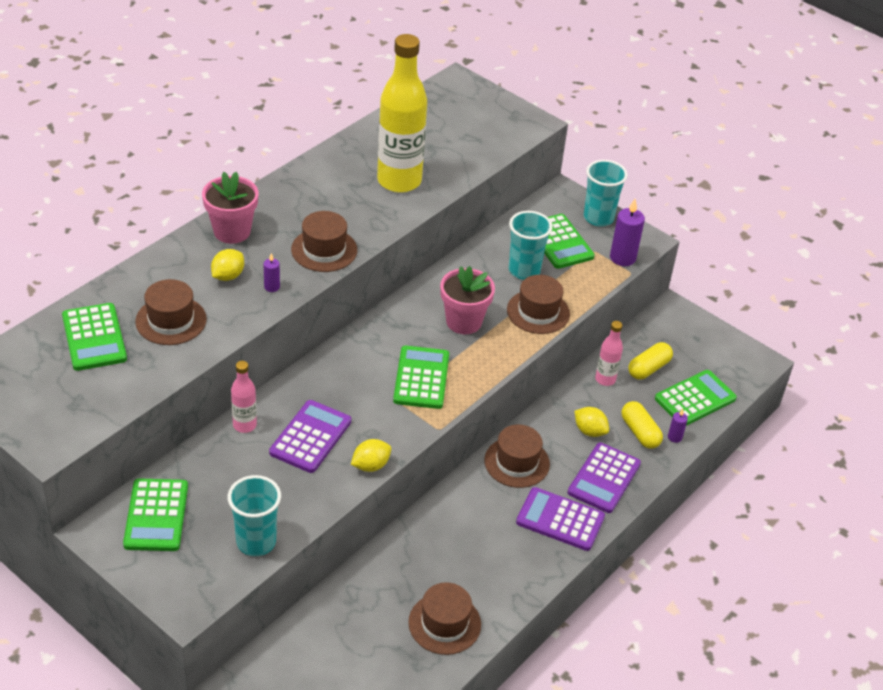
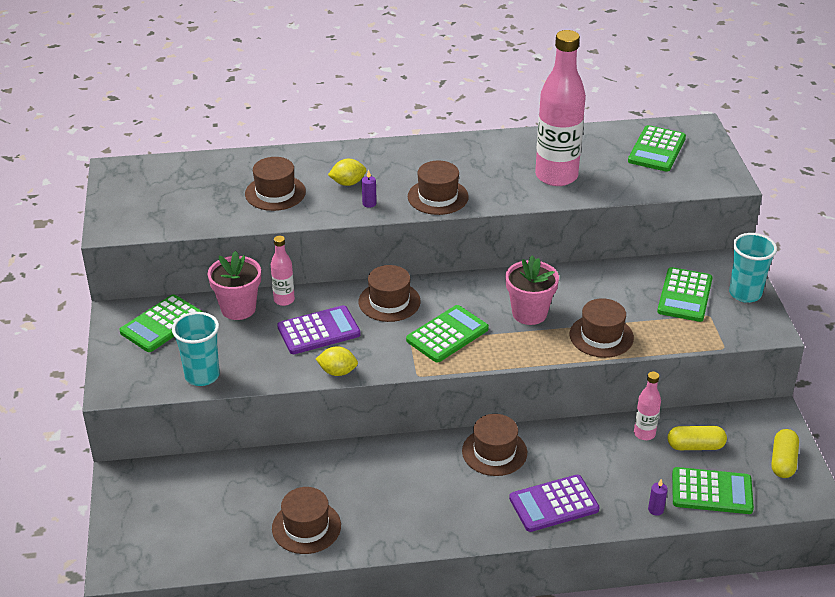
camera: 45 degrees right, 5 degrees down
(94, 337) = (215, 180): green calculator -> green calculator (657, 150)
(232, 231) = (387, 156): pink flower pot -> pink flower pot (238, 308)
(339, 374) = (389, 301): none -> brown hat
(399, 181) = (556, 176): yellow bottle -> pink bottle
(524, 270) = (626, 301): turquoise cup -> none
(560, 520) = (480, 512): purple calculator -> none
(589, 431) = (583, 463): yellow lemon -> none
(622, 258) = (730, 333): purple candle -> none
(640, 432) = (627, 489): yellow capsule -> yellow capsule (783, 461)

